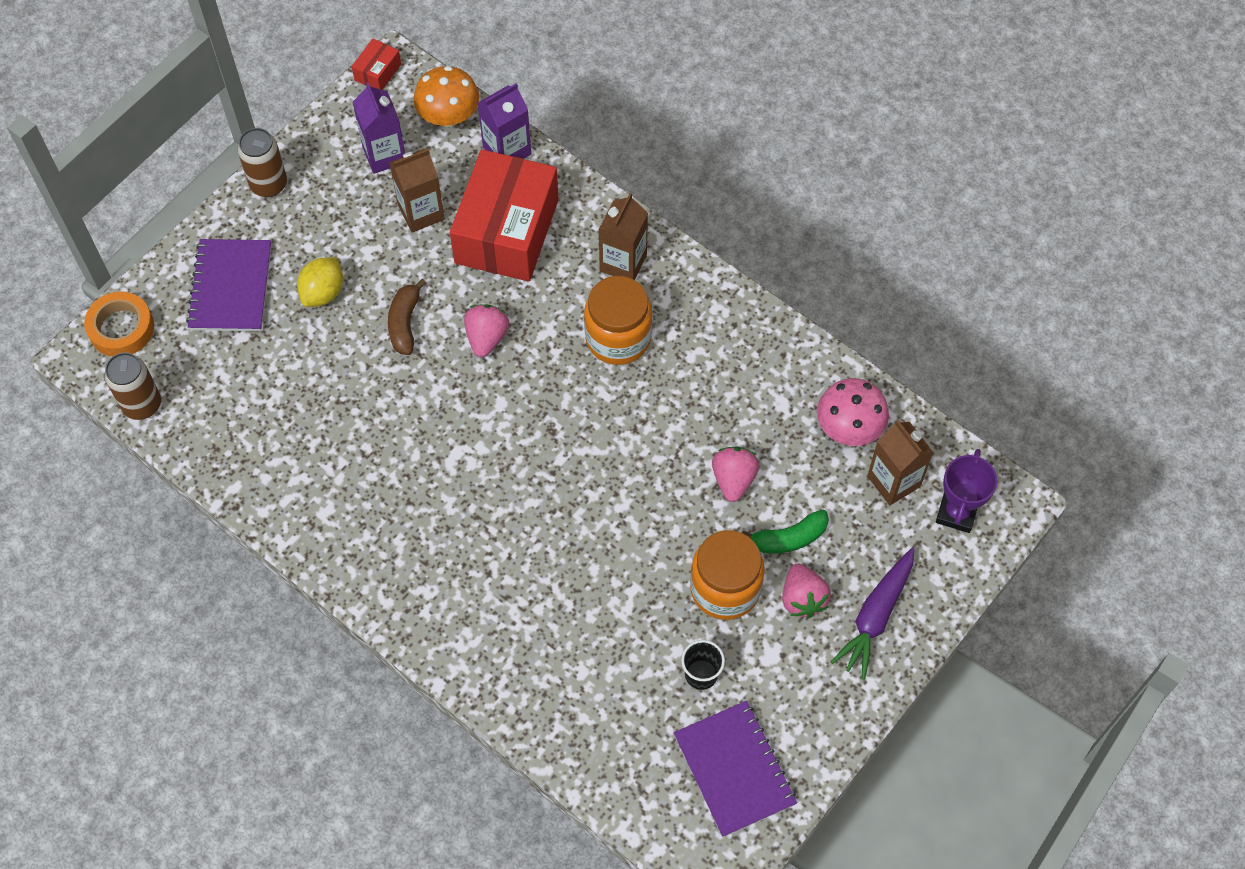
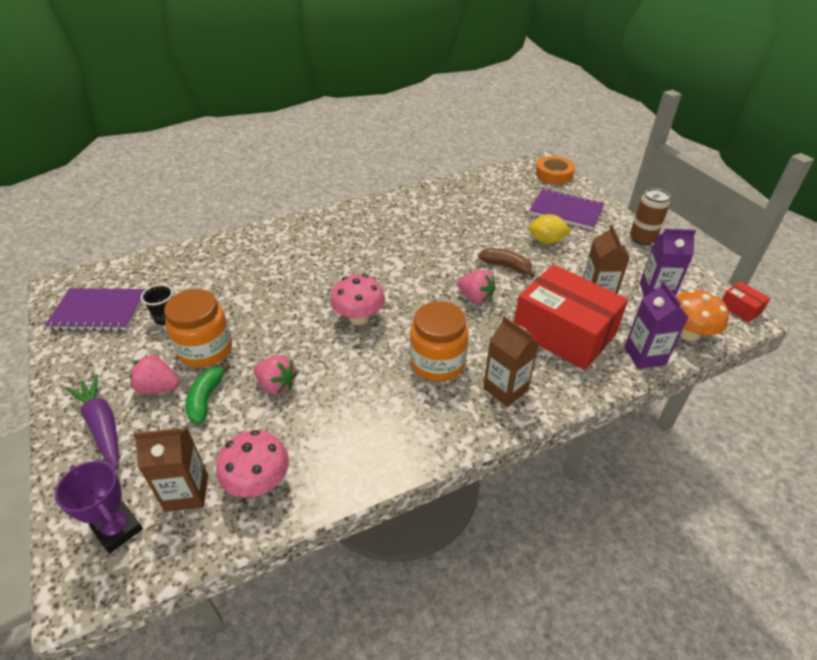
camera: 115 degrees right, 20 degrees down
(142, 404) = (502, 172): brown can -> none
(323, 292) = (546, 241): yellow lemon -> yellow lemon turned 45 degrees counterclockwise
(587, 450) = (359, 317): none -> pink mushroom

